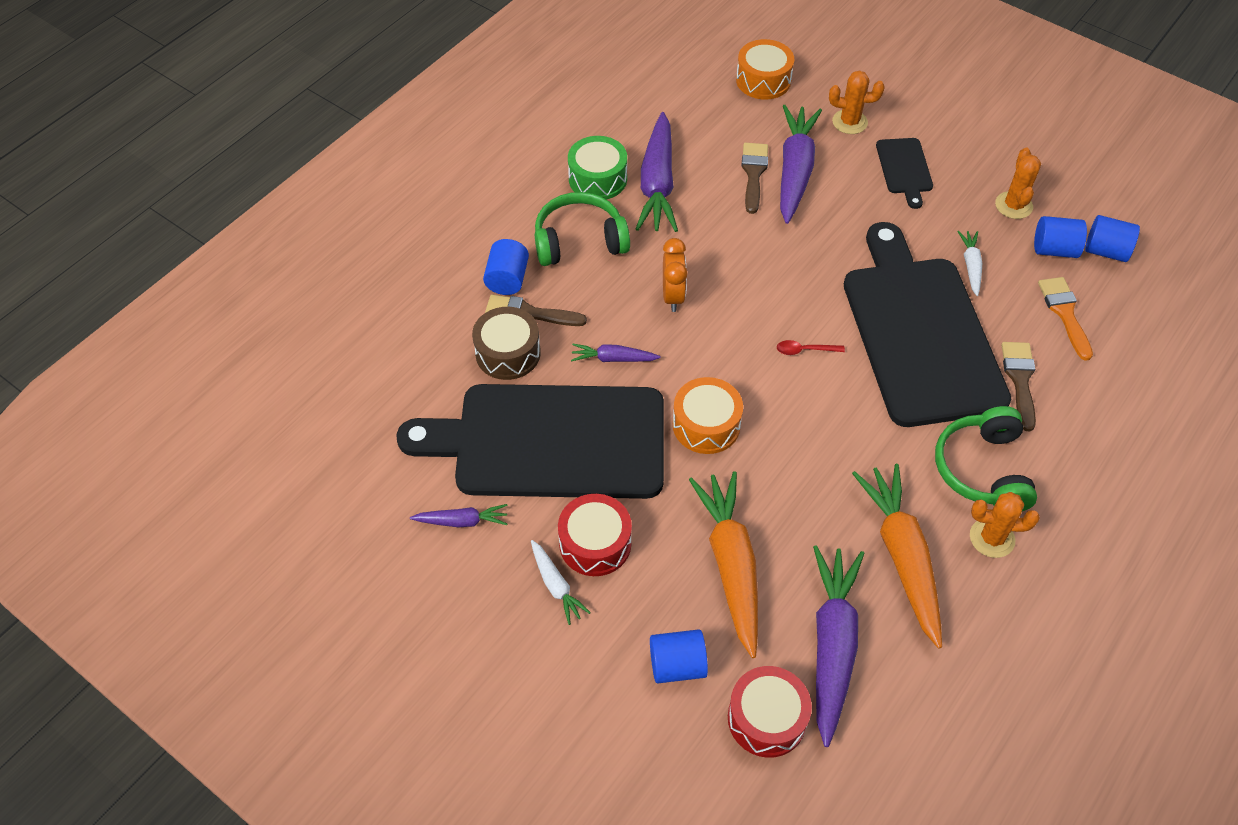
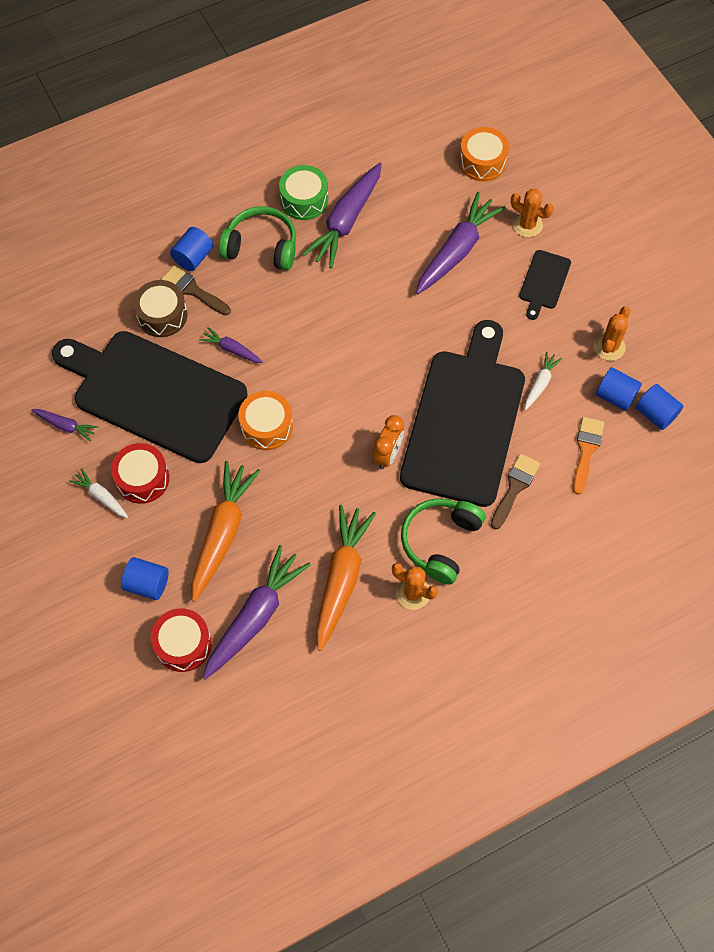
camera: 25 degrees right, 10 degrees up
(556, 585) = (101, 496): white carrot -> white carrot turned 135 degrees clockwise
(673, 296) = (302, 318): orange clock -> orange clock (388, 455)
(753, 173) = (424, 241): brown brush -> none
(804, 350) = (371, 399): red spoon -> none

